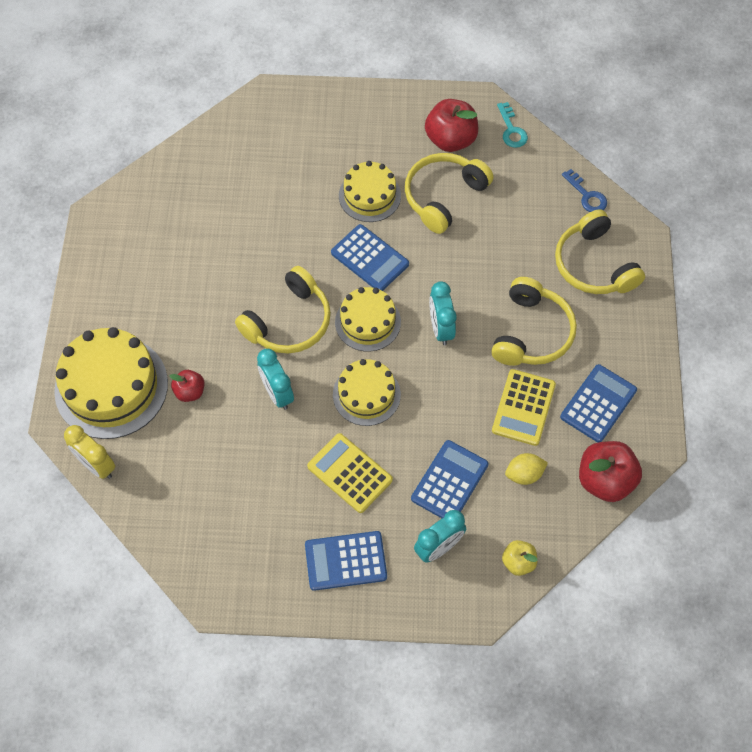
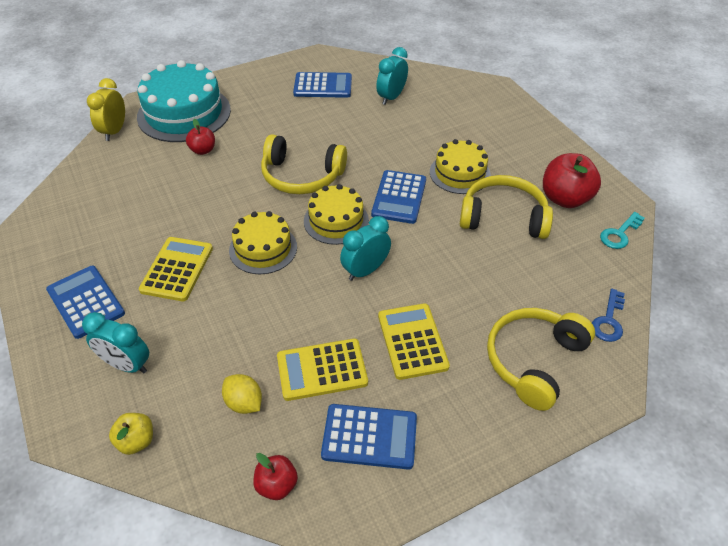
camera: 60 degrees right, 15 degrees down
(111, 387) = (184, 113): yellow cake -> turquoise cake
(277, 393) = (230, 195): turquoise clock -> turquoise clock (391, 97)
(449, 481) = (204, 344): blue calculator -> blue calculator (323, 86)
(532, 333) = (412, 341): yellow headphones -> yellow calculator
(605, 480) = (277, 485): red apple -> red apple, size x0.56

